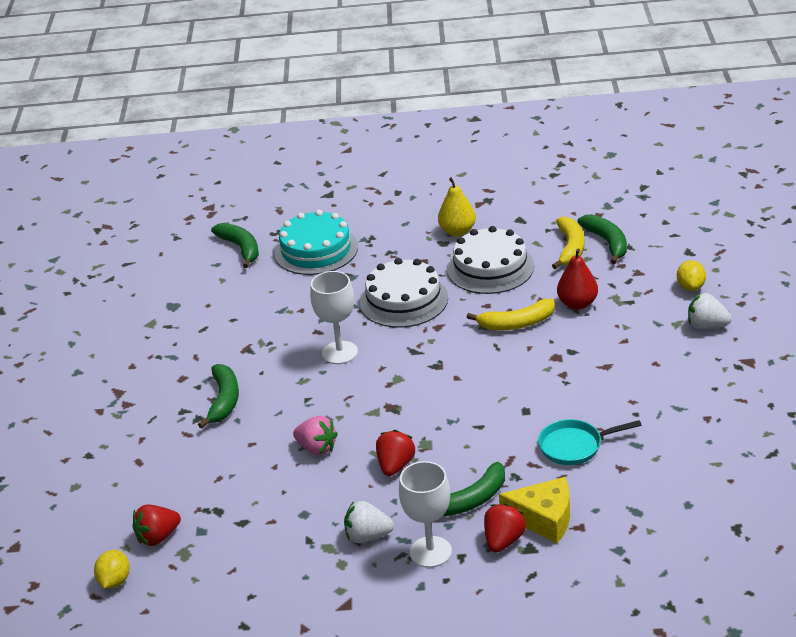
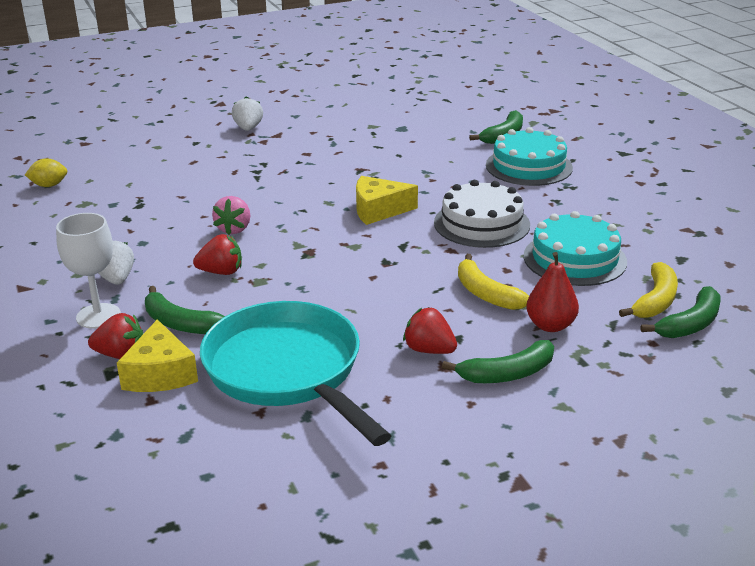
camera: 65 degrees right, 5 degrees down
(158, 537) = (102, 189): red strawberry -> red strawberry (429, 350)
(224, 401) = (284, 176): green banana -> green banana (507, 374)
(340, 353) = (378, 210): white goblet -> yellow cheese
(457, 231) = (624, 228): yellow pear -> none
(490, 268) = (574, 259): white cake -> turquoise cake
(570, 248) = (655, 301): yellow banana -> yellow banana turned 45 degrees counterclockwise
(574, 446) = (287, 371): turquoise pan -> turquoise pan, size x2.13
(691, 287) = (650, 405): yellow lemon -> none
(706, 326) = (575, 432): white strawberry -> white strawberry (248, 128)

